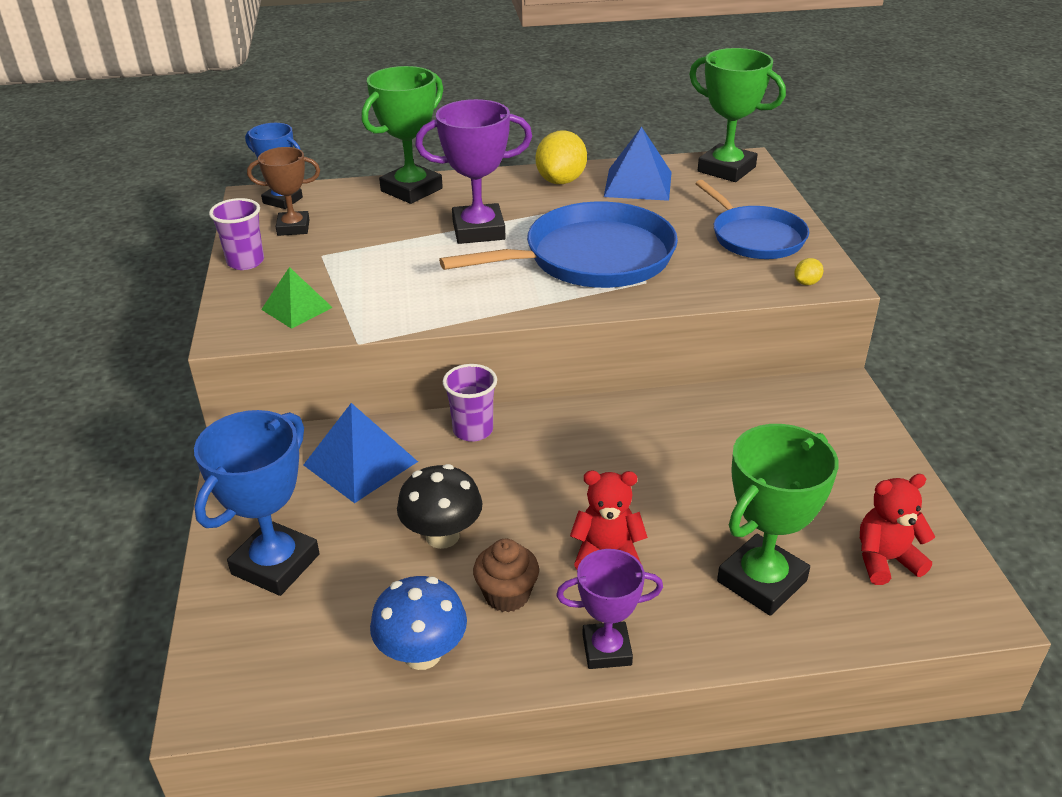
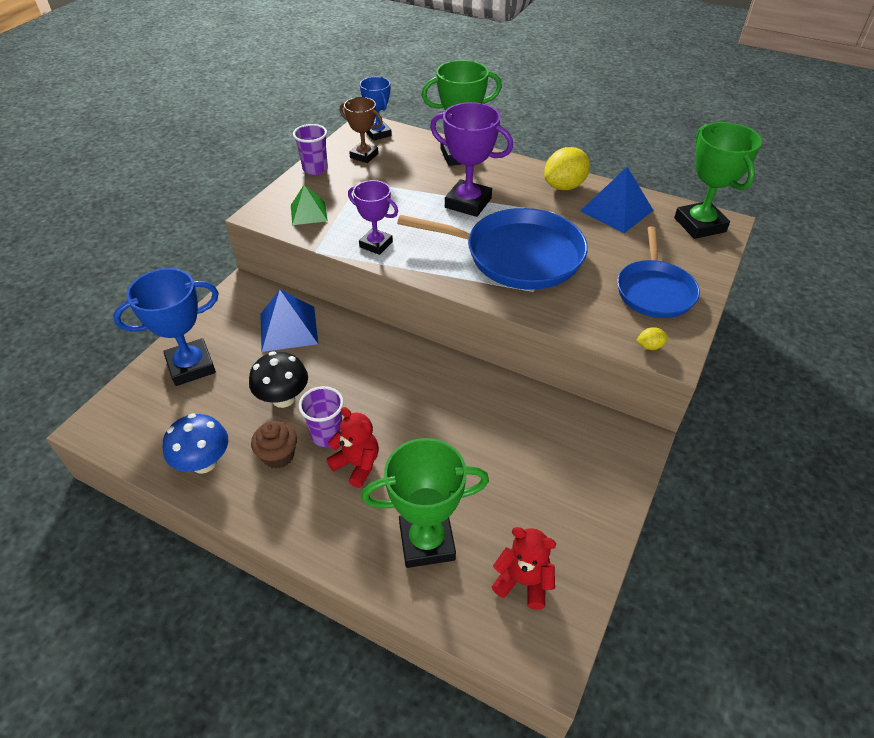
camera: 35 degrees right, 10 degrees up
(473, 430) = (367, 340): purple cup -> purple cup (327, 435)
(606, 650) = (293, 524): purple trophy -> purple trophy (376, 244)

